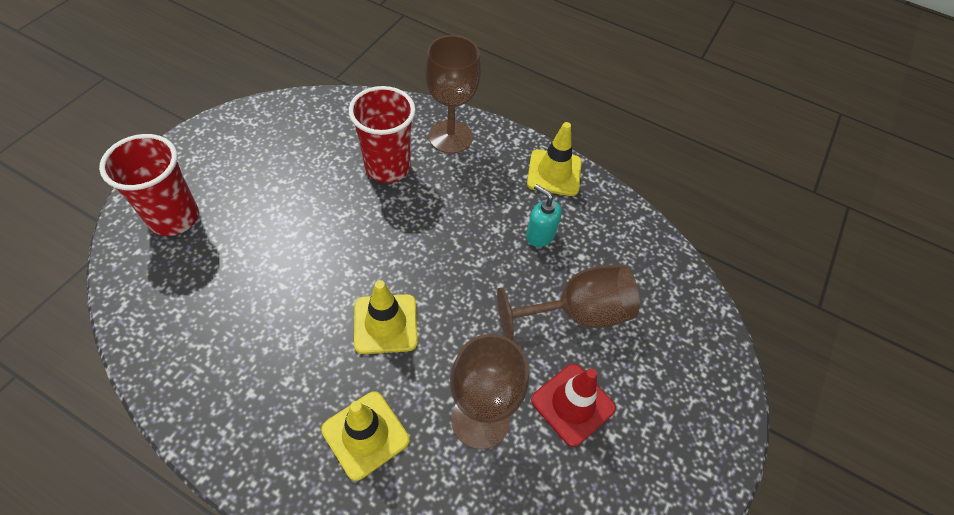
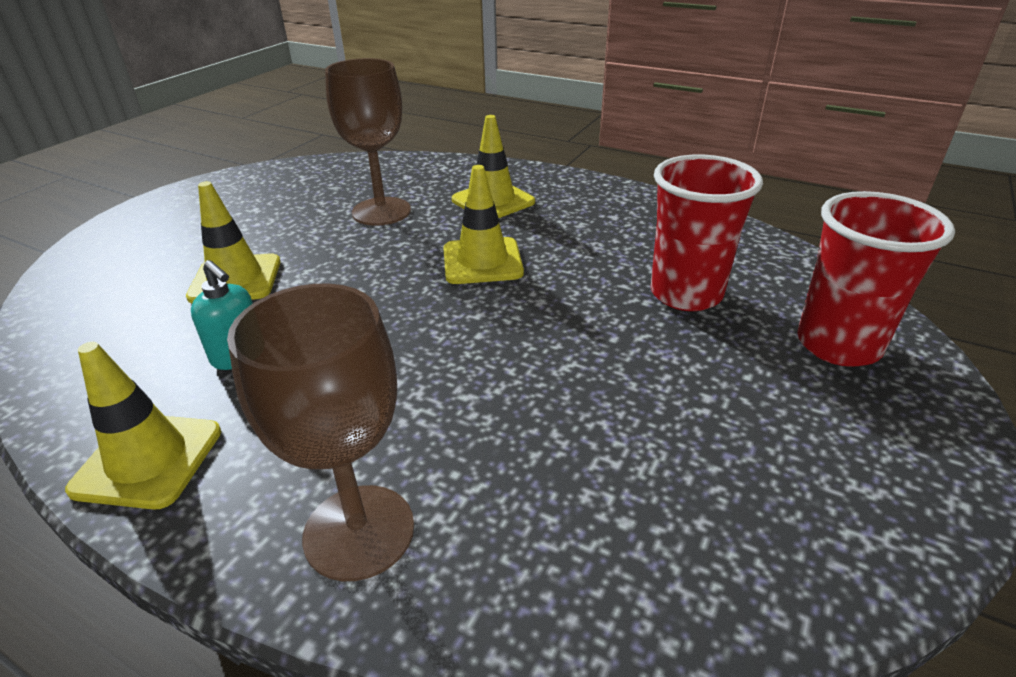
camera: 175 degrees left, 20 degrees down
(387, 167) = (504, 447): red cup -> red cup (686, 294)
(573, 404) = (282, 222): red traffic cone -> none
(576, 313) = (235, 279): brown goblet -> yellow traffic cone

